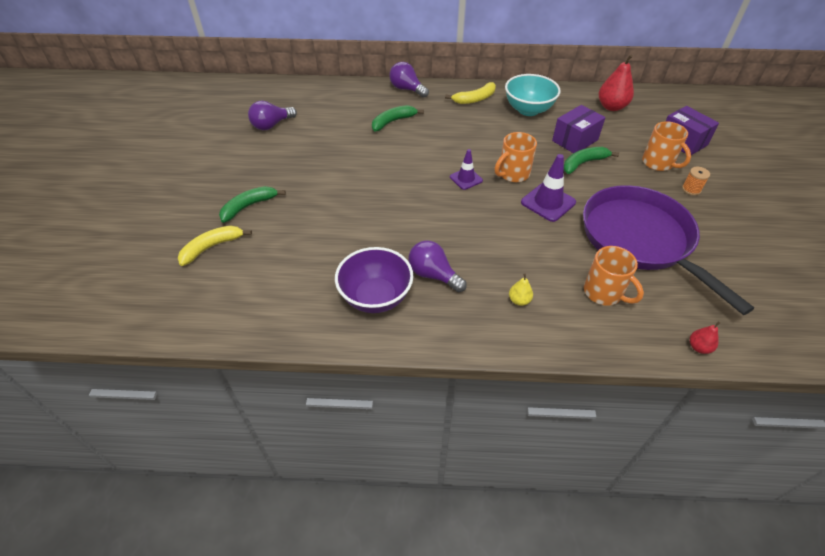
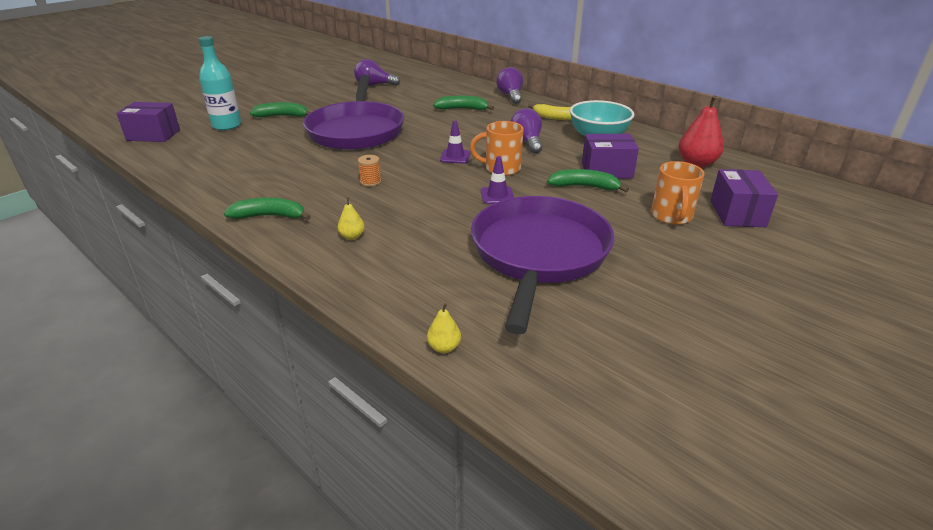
camera: 40 degrees right, 15 degrees down
(152, 302) = (153, 135): none -> purple box
(212, 247) = (227, 125): yellow banana -> turquoise bottle
(346, 189) = (356, 130): none -> purple pan
(376, 297) = (263, 187): purple bowl -> none
(432, 322) = (270, 216): none -> green banana
(433, 275) = (322, 194): purple light bulb -> purple light bulb (527, 142)
(548, 202) = (497, 196): purple traffic cone -> purple traffic cone, size x0.64
(604, 293) = (430, 268): orange mug -> none
(691, 189) = (674, 248): orange spool -> orange spool (370, 181)
(699, 347) = (444, 347): red pear -> yellow pear

